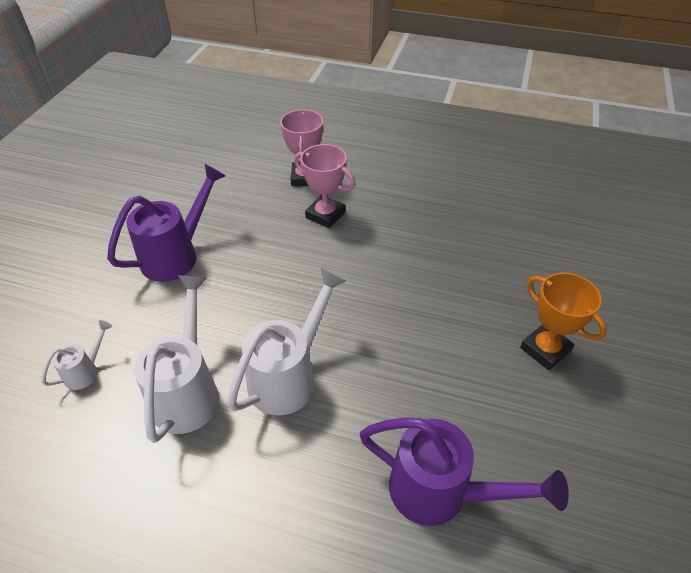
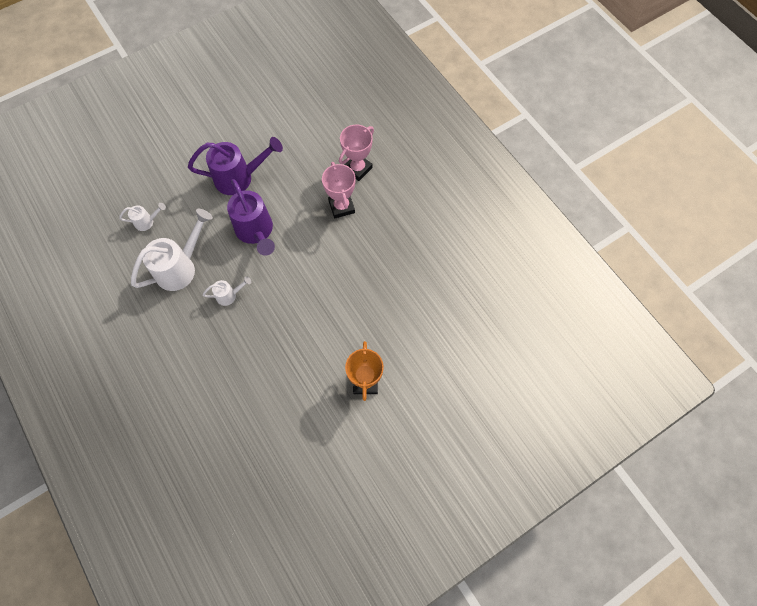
camera: 40 degrees right, 20 degrees up
(289, 376) = (229, 295): white watering can -> white watering can, size x0.49
(440, 492) = (239, 404): purple watering can -> purple watering can (256, 232)

